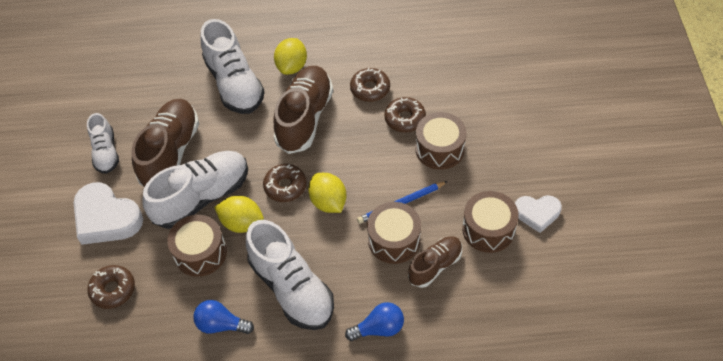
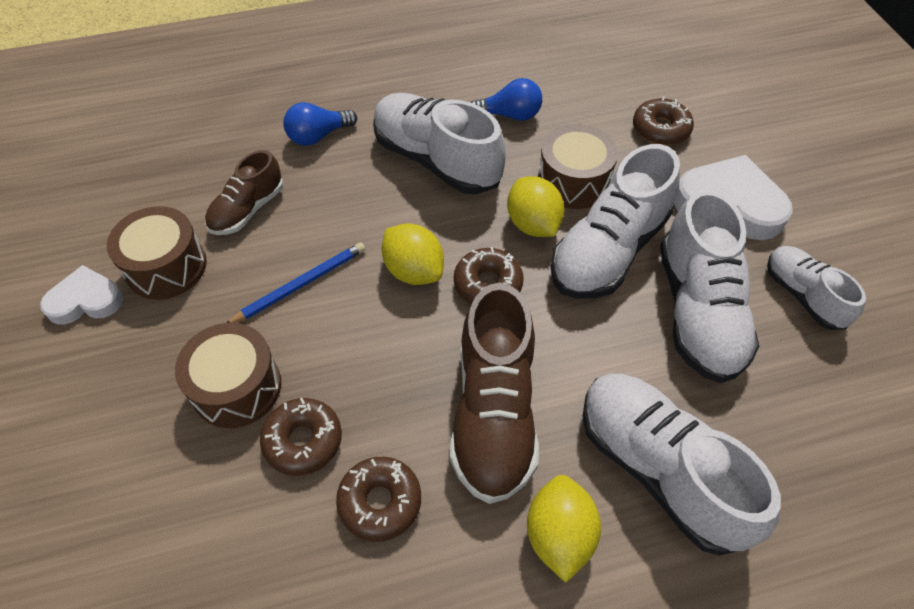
camera: 165 degrees right, 0 degrees up
(171, 153) = (698, 311): brown shoe -> white shoe
(242, 223) = (533, 224): yellow lemon -> yellow lemon turned 60 degrees clockwise
(394, 240) = (307, 233): brown drum -> none

